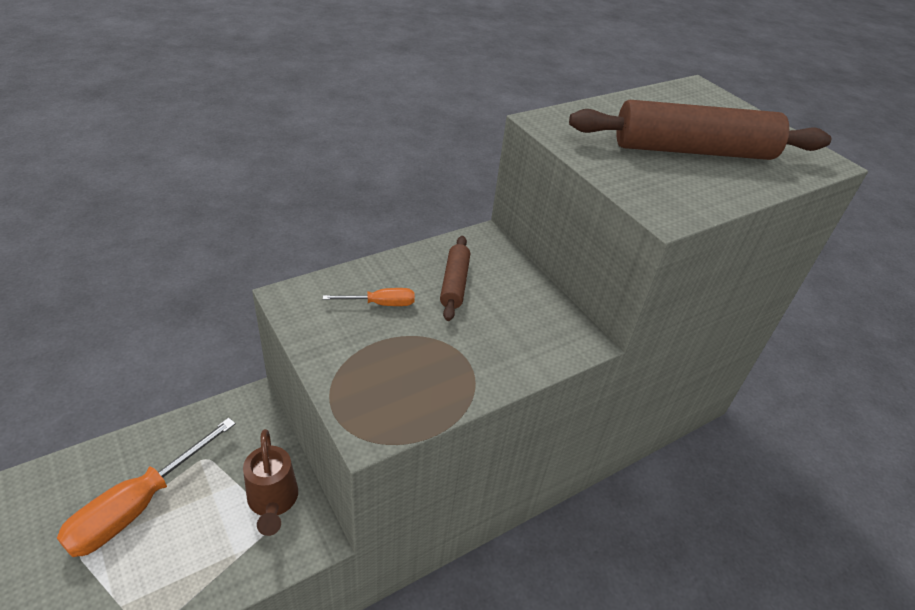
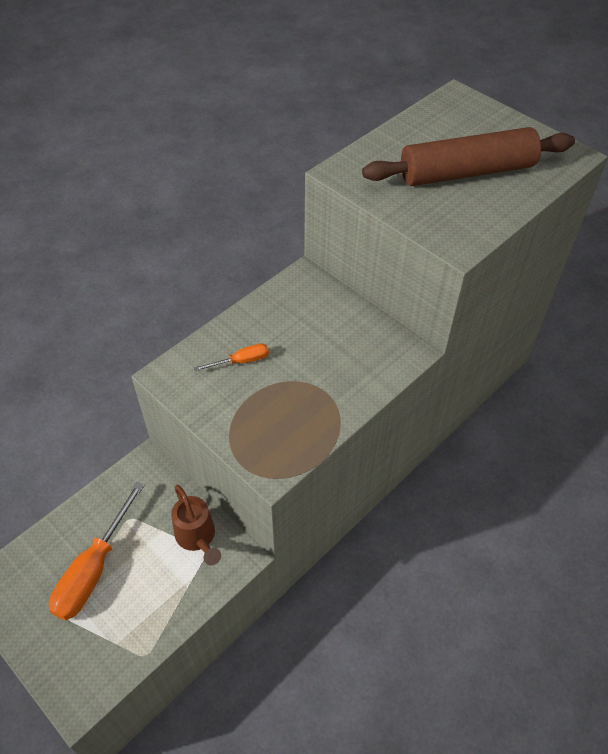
camera: 10 degrees left, 10 degrees up
(454, 283) = (294, 326): brown rolling pin -> none

